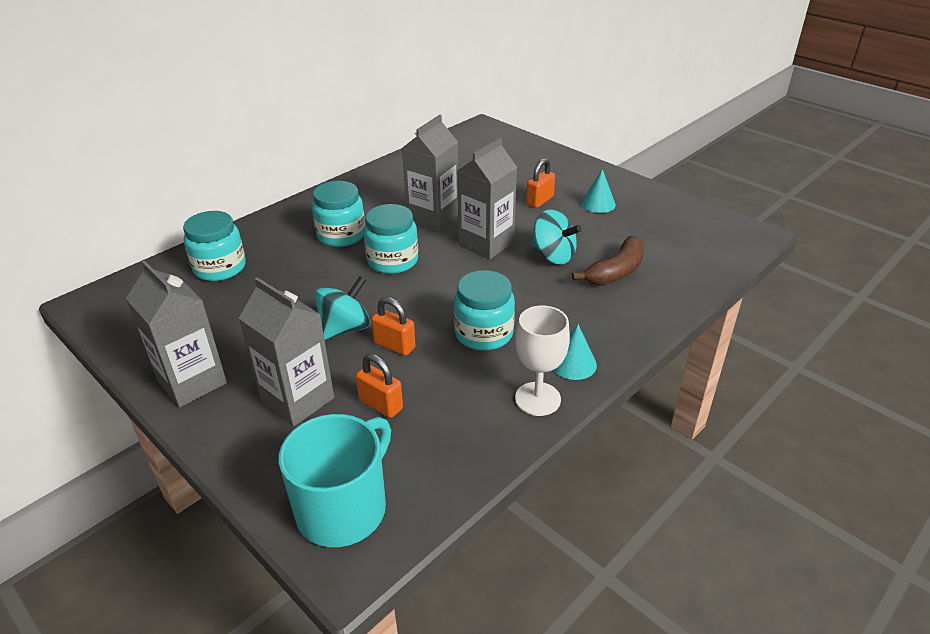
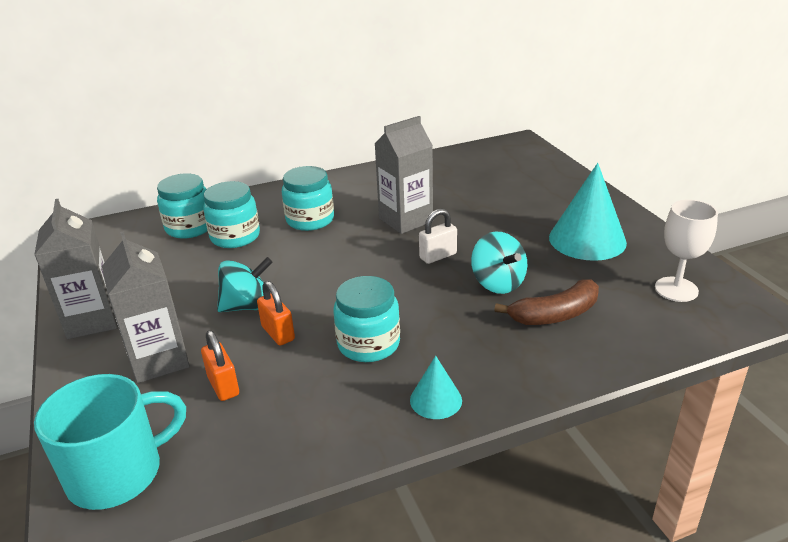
camera: 25 degrees right, 5 degrees down
(392, 261) = (337, 253): turquoise jar -> turquoise jar (235, 236)
(486, 244) = (438, 256): grey carton -> white padlock
(537, 399) = (371, 425): white goblet -> white goblet (676, 289)
(539, 201) = (525, 224): orange padlock -> none
(598, 204) = (587, 239): turquoise cone -> turquoise cone, size x1.93

